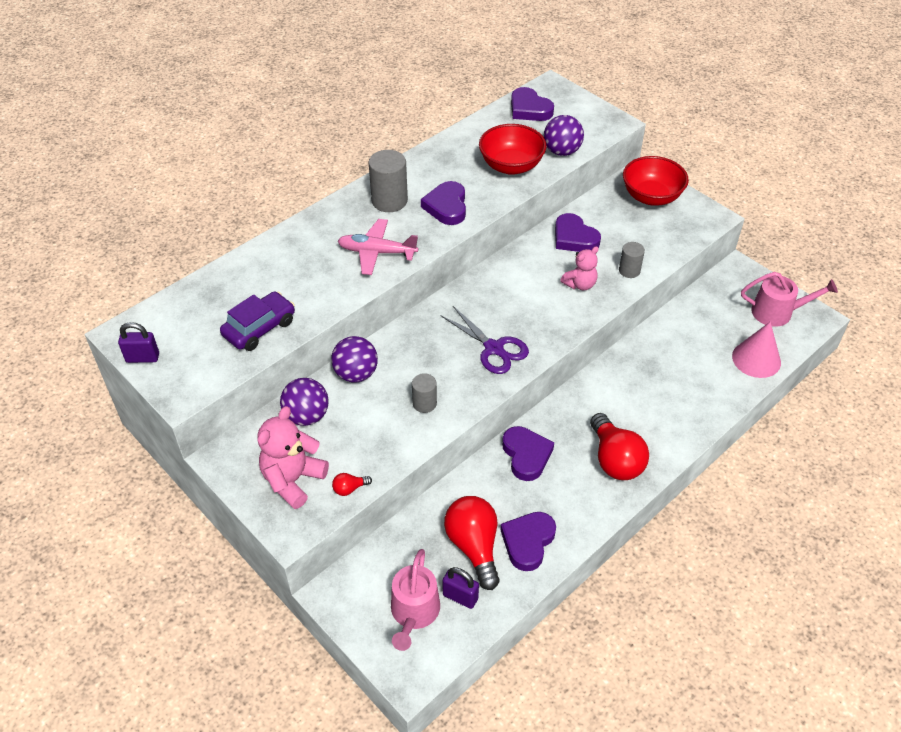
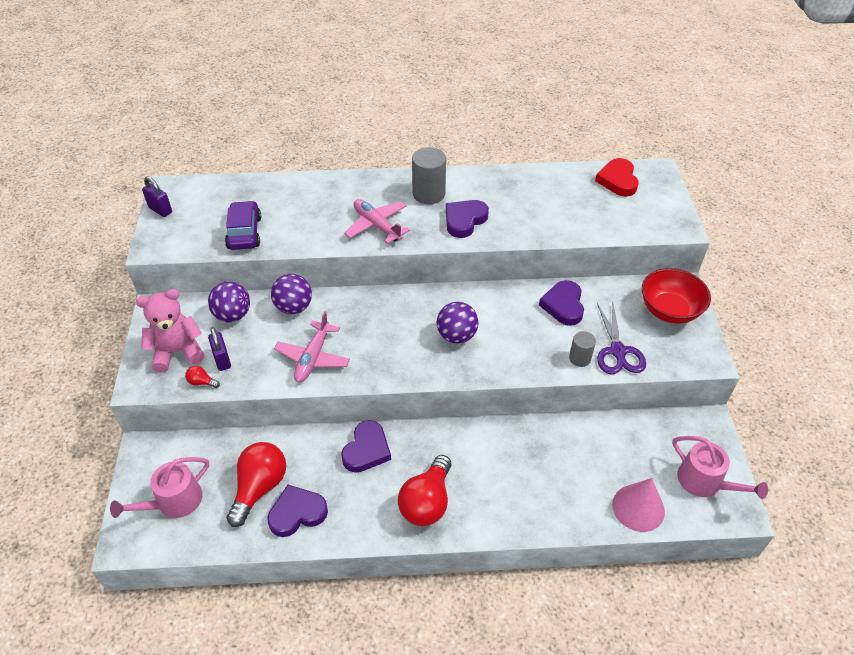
camera: 40 degrees right, 0 degrees up
(259, 328) = (244, 232): purple car -> purple car turned 90 degrees counterclockwise
(424, 403) = (313, 358): grey cylinder -> pink plane
(460, 597) = (212, 515): purple padlock -> purple padlock (222, 360)
(494, 348) = (405, 351): purple scissors -> purple scissors (618, 351)
(511, 166) = (550, 216): red bowl -> none
(529, 109) = (618, 180): purple heart -> red heart
(562, 151) = (606, 227): purple ball -> purple ball (456, 335)
(580, 284) = (526, 344): pink teddy bear -> none

